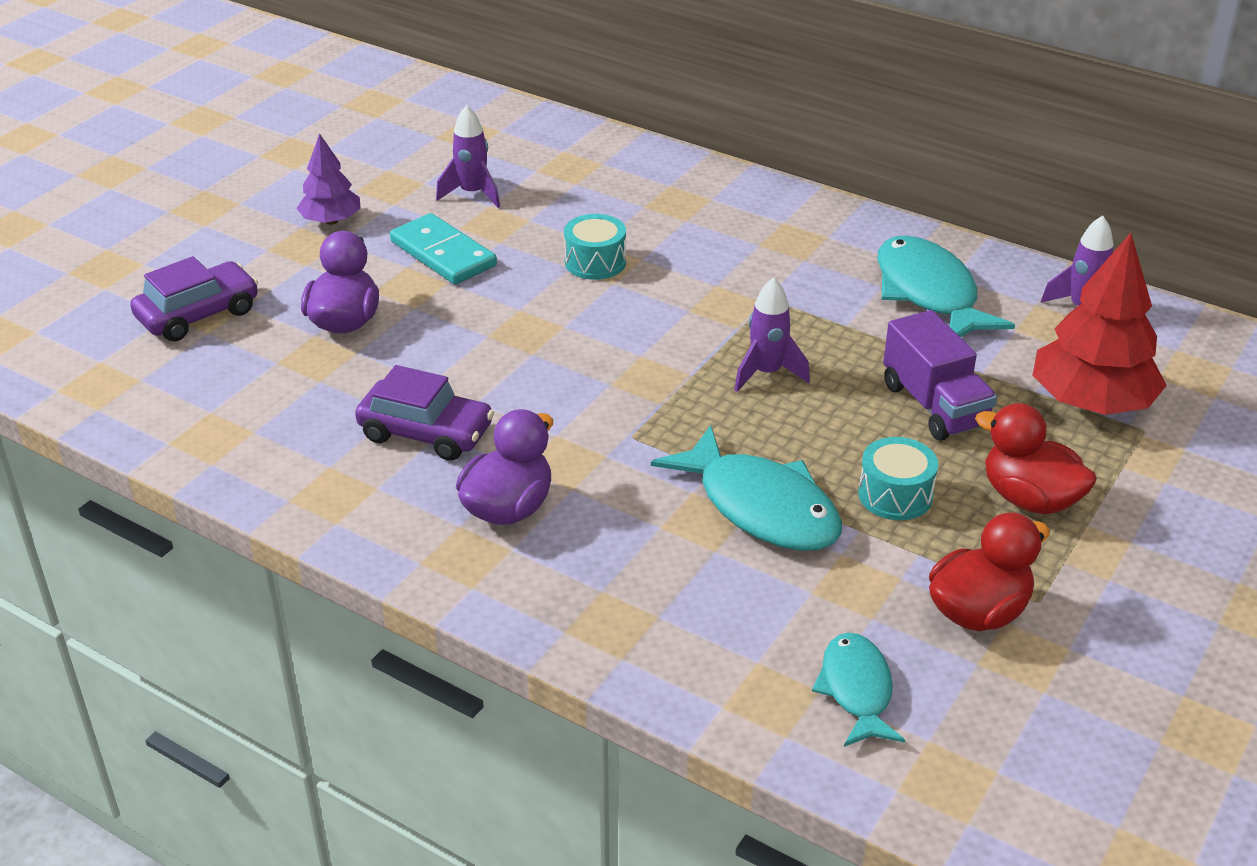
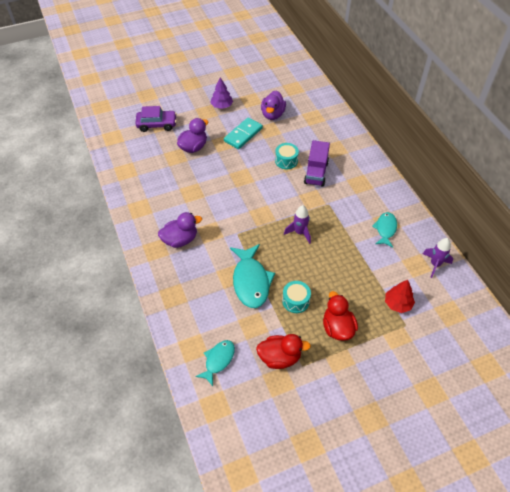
camera: 35 degrees right, 15 degrees up
(426, 432) = (181, 200): purple car -> none
(443, 254) = (243, 135): turquoise domino -> turquoise domino turned 45 degrees clockwise
(472, 194) = (272, 114): purple rocket -> purple duck
(928, 293) = (385, 229): turquoise fish -> turquoise fish, size x0.60
(934, 405) = (342, 275): purple truck -> purple truck (316, 173)
(1091, 402) = (398, 304): red tree -> red tree, size x0.57

